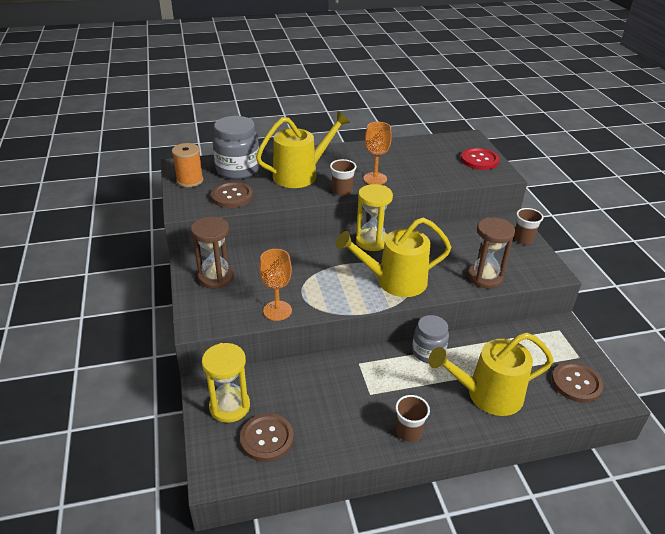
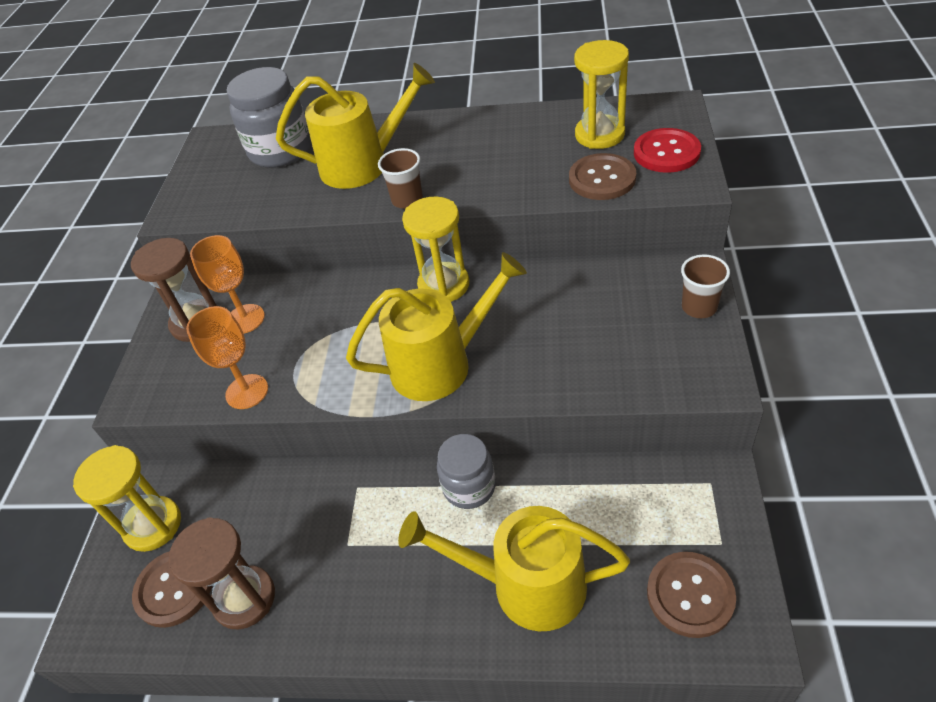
camera: 25 degrees right, 10 degrees up
(190, 180) = (207, 166): orange spool -> none
(232, 196) = (247, 197): brown button -> brown button (602, 179)
(375, 179) = (471, 179): orange goblet -> orange goblet (245, 319)
(394, 281) = (441, 364): yellow watering can -> yellow watering can turned 150 degrees clockwise
(408, 432) = (371, 625): brown cup -> none
(437, 153) = (599, 135): none -> yellow hourglass
(485, 277) = (591, 375): brown hourglass -> brown hourglass (244, 598)

